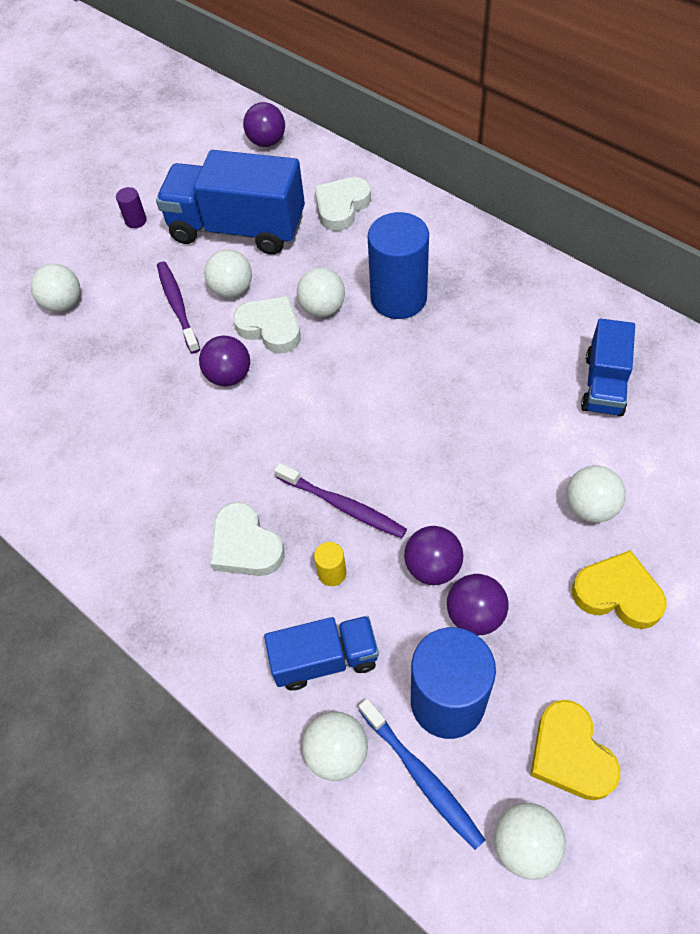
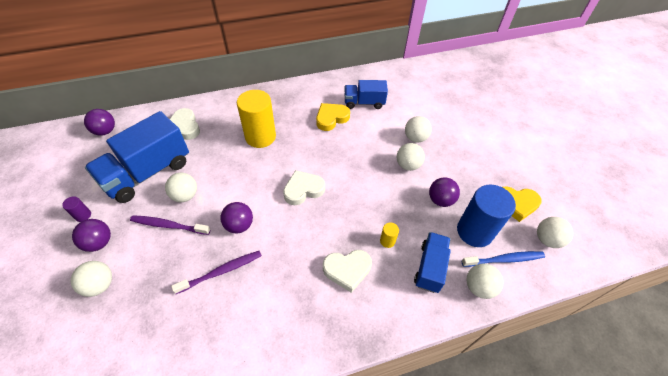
camera: 65 degrees left, 5 degrees down
(270, 328) = (227, 192): white heart -> white heart (303, 190)
(322, 308) = (237, 166): white ball -> white ball (408, 165)
(343, 506) = (355, 217): purple toothbrush -> purple toothbrush (221, 271)
(398, 298) = (260, 137): blue cylinder -> yellow cylinder
(432, 567) = (409, 202): purple ball -> purple ball (99, 242)
(604, 384) = (364, 103): blue truck -> blue truck turned 135 degrees clockwise
(617, 594) = (457, 152): yellow heart -> yellow heart (331, 118)

